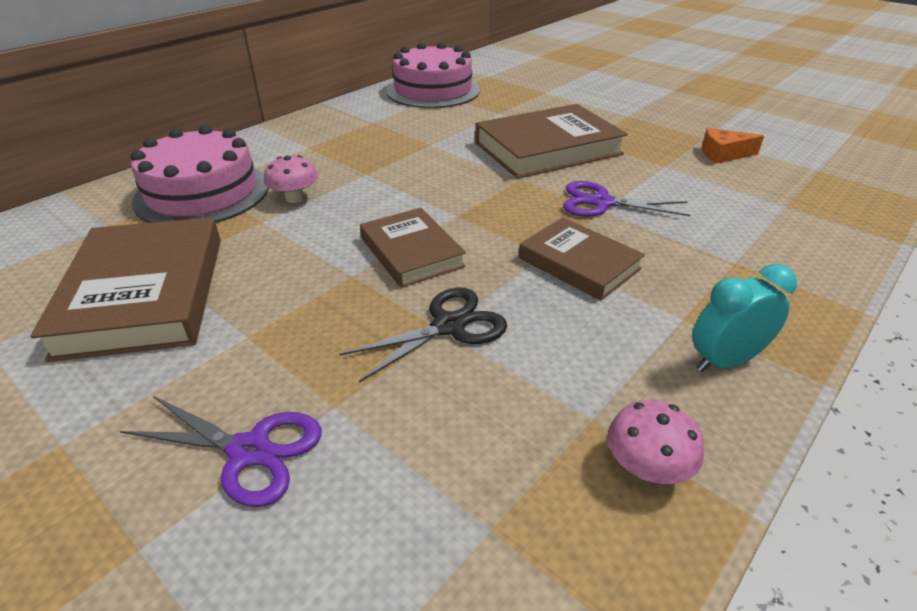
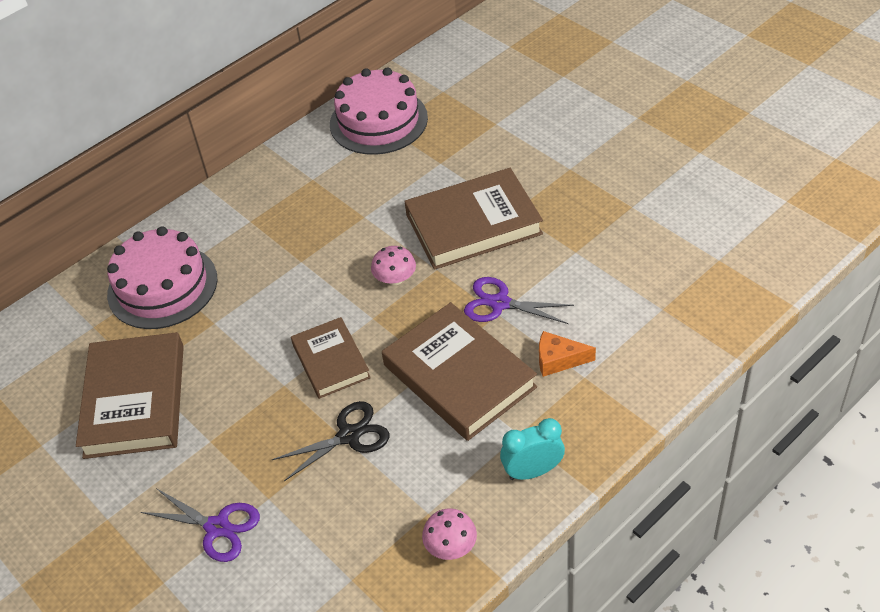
camera: 10 degrees right, 10 degrees up
(295, 198) = (240, 294): pink mushroom -> pink mushroom (395, 279)
(579, 263) = (459, 376): brown book -> brown book, size x1.65
(723, 154) = (638, 235): orange cheese -> orange cheese (558, 360)

